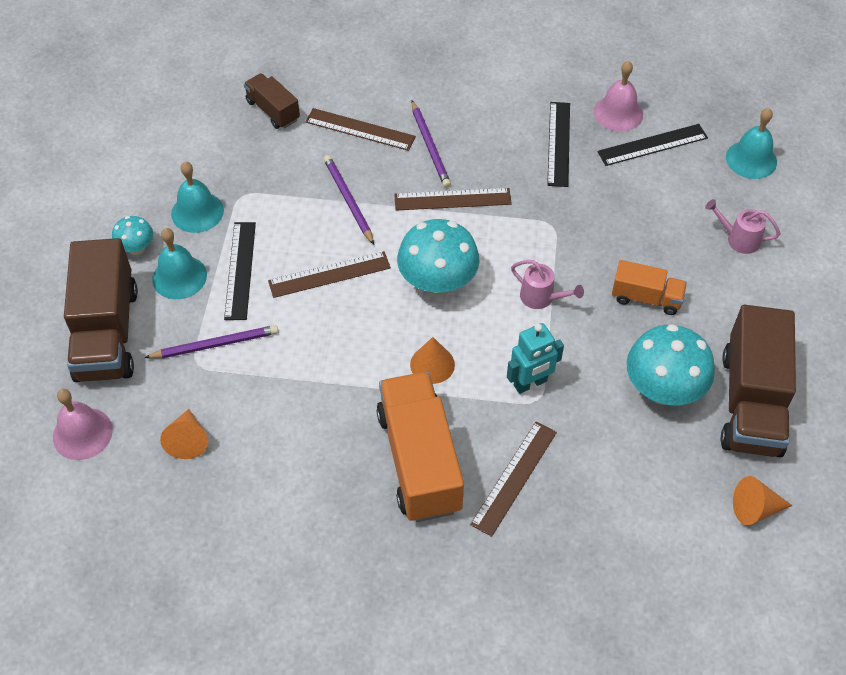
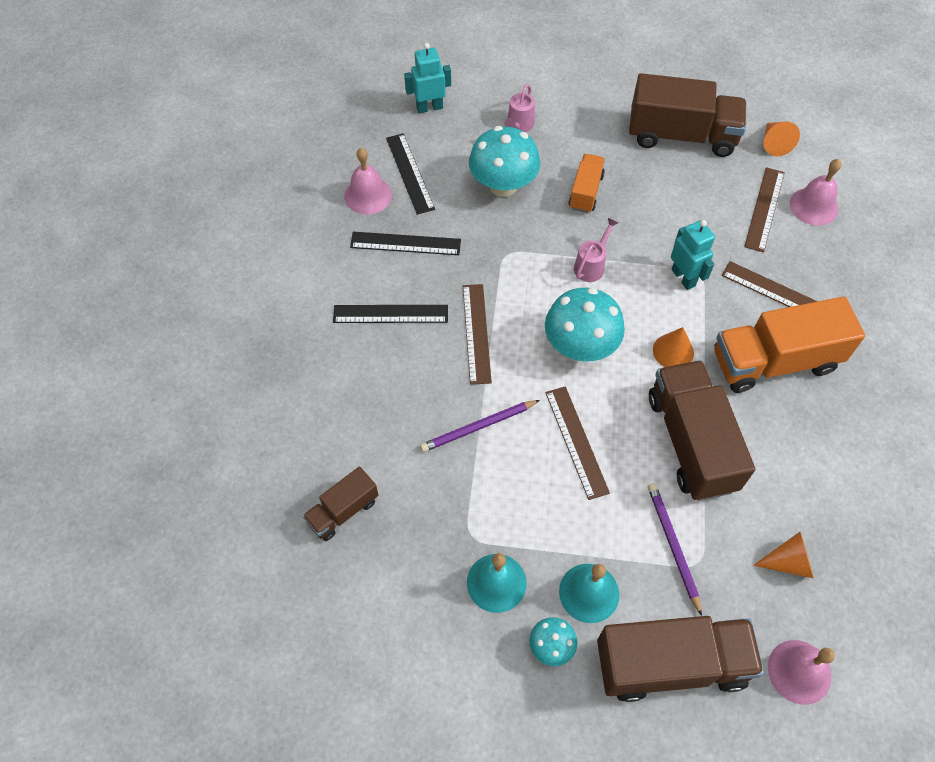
camera: 90 degrees left, 5 degrees up
(240, 270) = (576, 529): black ruler -> black ruler (390, 314)
(323, 370) = (691, 442): none -> brown truck
(360, 129) = (377, 418): brown ruler -> brown ruler (764, 209)
(430, 146) = (405, 352): purple pencil -> none
(652, 540) = (814, 206): none -> pink bell
(663, 389) = (677, 188): turquoise mushroom -> turquoise mushroom (503, 185)
(751, 159) = (429, 107): turquoise bell -> turquoise robot

